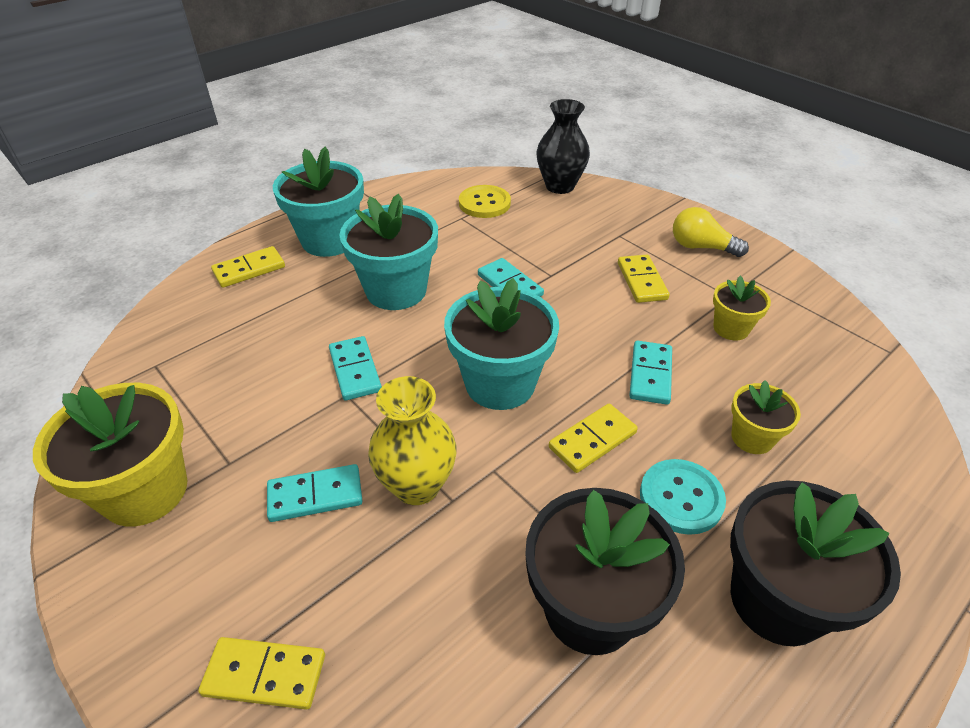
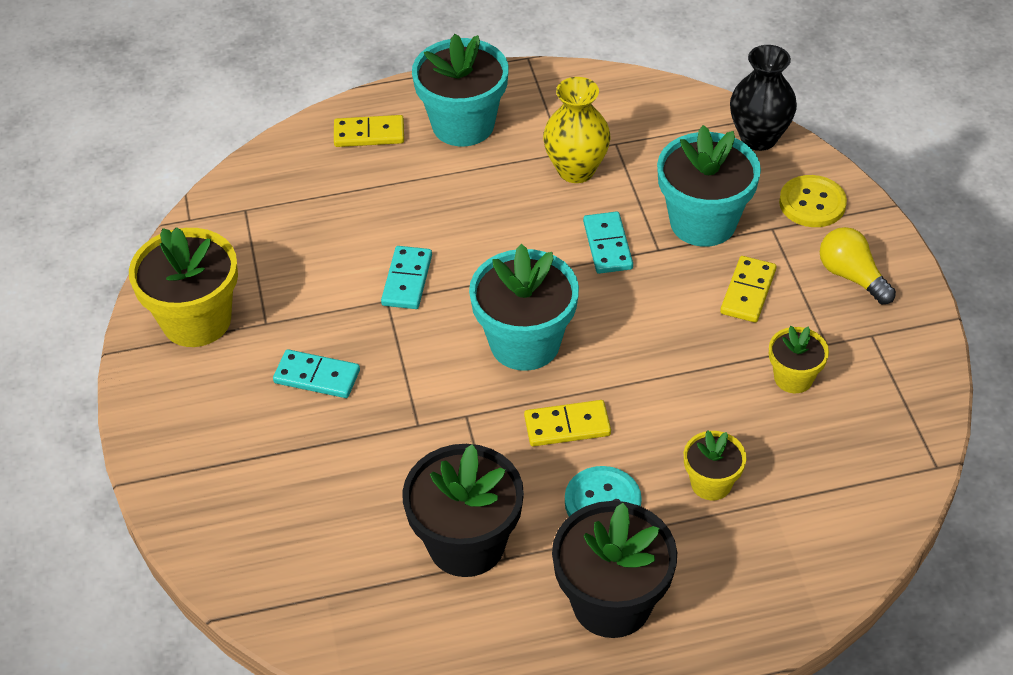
camera: 30 degrees right, 5 degrees up
(265, 675) = (223, 483): yellow domino -> none
(396, 290) = (493, 210): turquoise flower pot -> turquoise flower pot (703, 222)
(417, 485) = (398, 402): yellow vase -> yellow vase (576, 170)
(484, 203) = (654, 133): yellow button -> yellow button (812, 203)
(650, 374) = (669, 390): turquoise domino -> none

